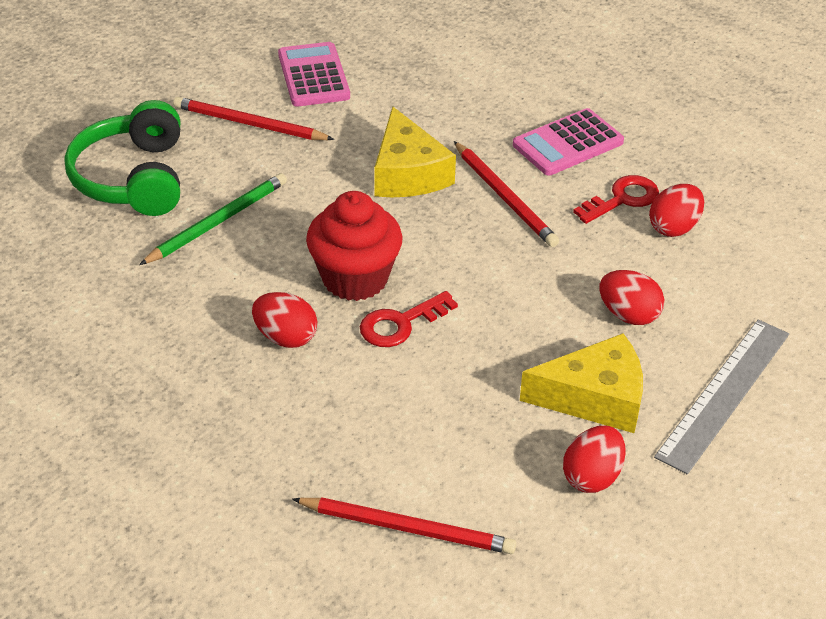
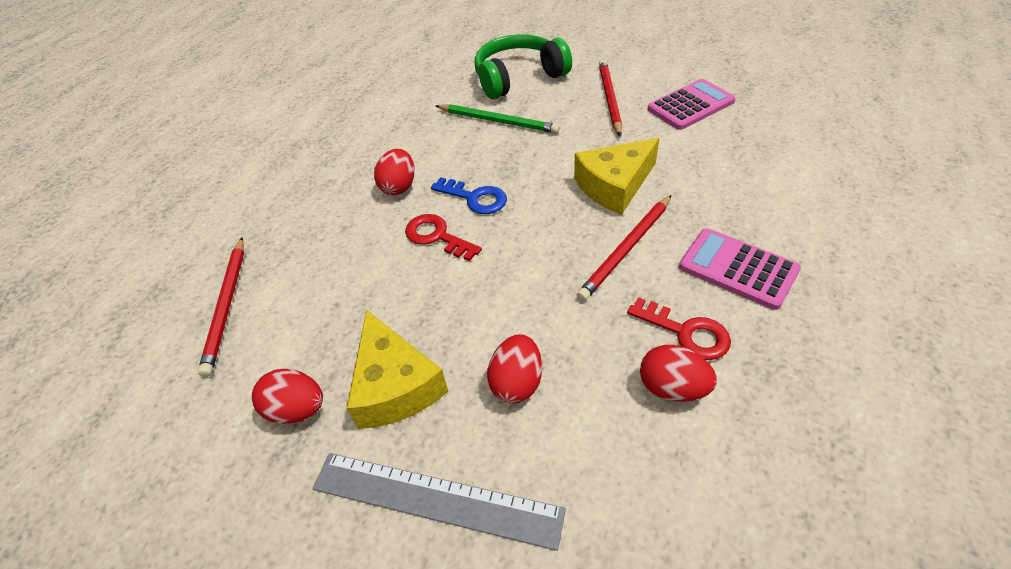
camera: 75 degrees right, 5 degrees up
(355, 278) = (475, 198): red cupcake -> blue key

